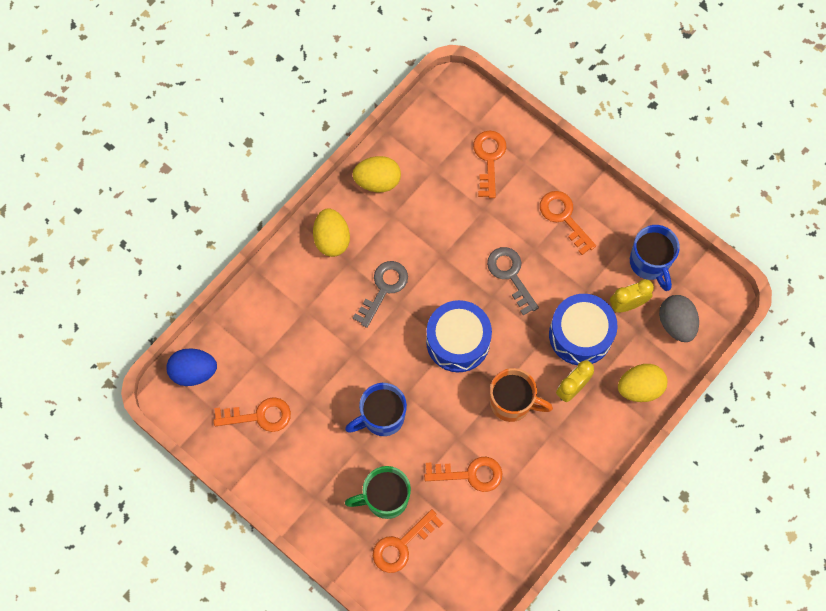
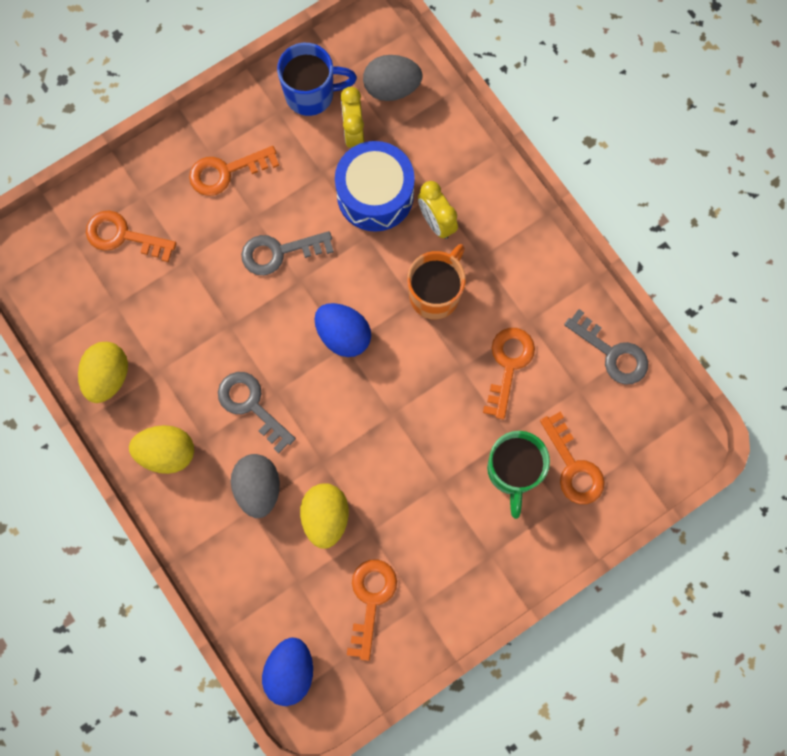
camera: 75 degrees left, 5 degrees up
(322, 311) = (258, 488): none -> grey egg
(382, 417) = (412, 450): blue mug -> none
(458, 341) = (343, 335): blue drum -> blue egg
(504, 555) = (612, 353): none -> grey key
(640, 388) = (456, 149): yellow egg -> yellow egg (325, 517)

